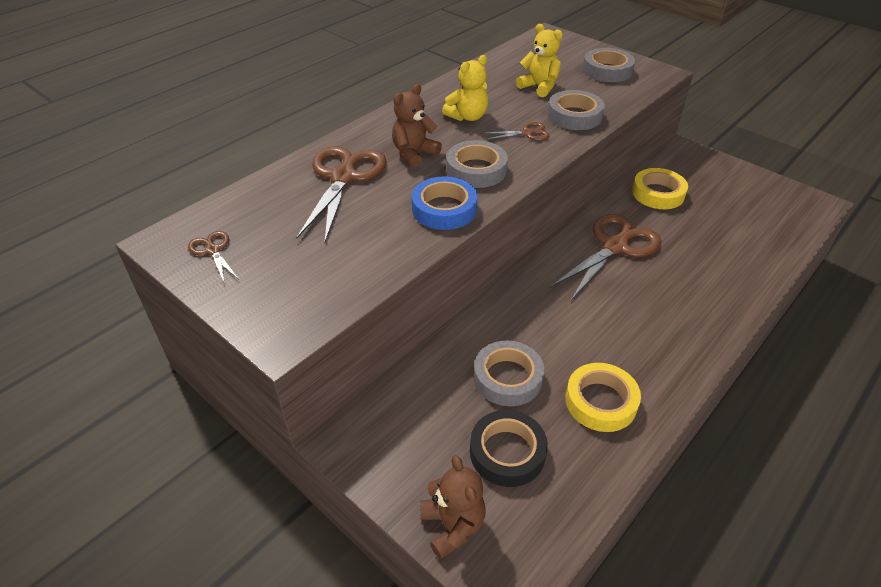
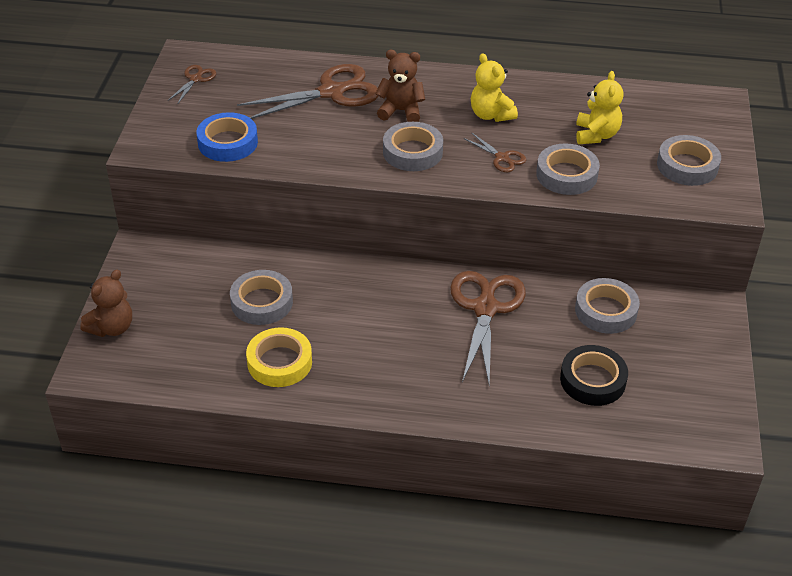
camera: 55 degrees right, 0 degrees up
(444, 209) = (342, 157): blue tape -> blue tape (228, 142)
(467, 117) = (491, 115): yellow teddy bear -> yellow teddy bear turned 45 degrees clockwise
(507, 452) = (191, 329): black tape -> black tape (592, 380)
(615, 246) = (485, 308): brown scissors -> brown scissors turned 90 degrees counterclockwise
(658, 193) = (606, 311): yellow tape -> grey tape

